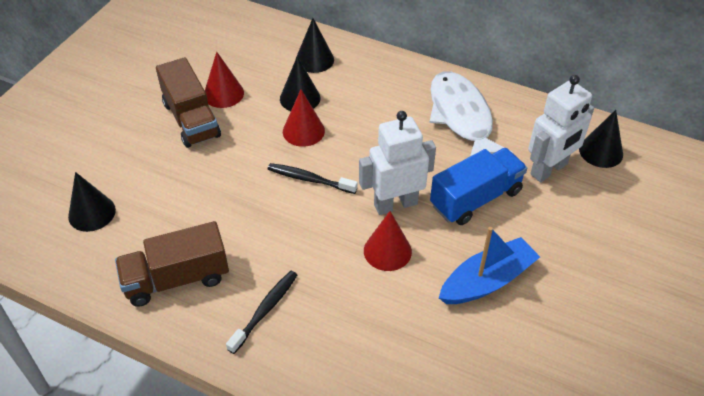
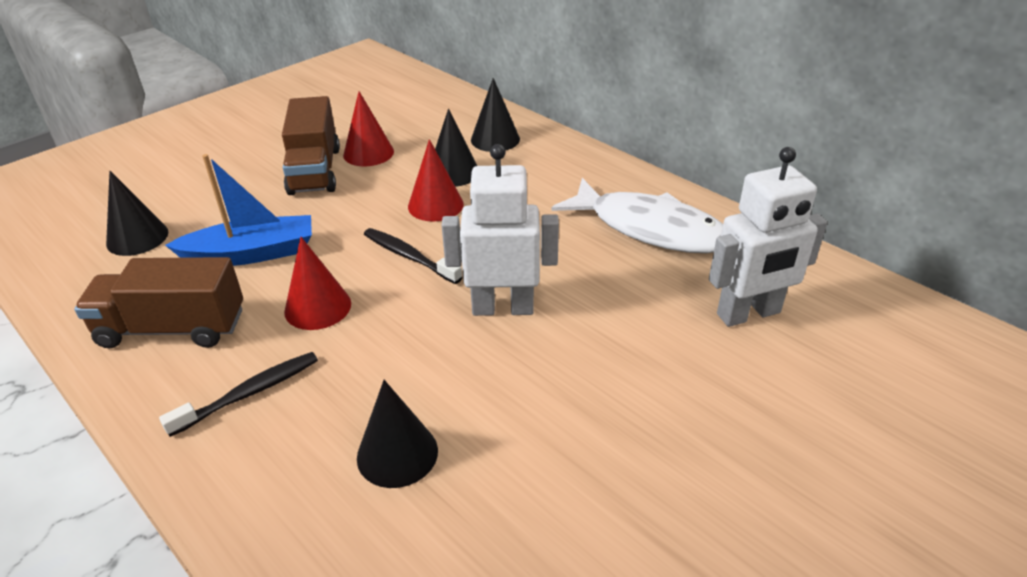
camera: 20 degrees right, 10 degrees down
(387, 251) = (458, 361): red cone -> red cone (318, 307)
(461, 117) = (649, 228): white fish -> white fish turned 120 degrees clockwise
(476, 198) = (620, 326): blue truck -> none
(487, 281) = (581, 437): blue boat -> blue boat (251, 254)
(601, 151) = (841, 308): black cone -> black cone (397, 454)

